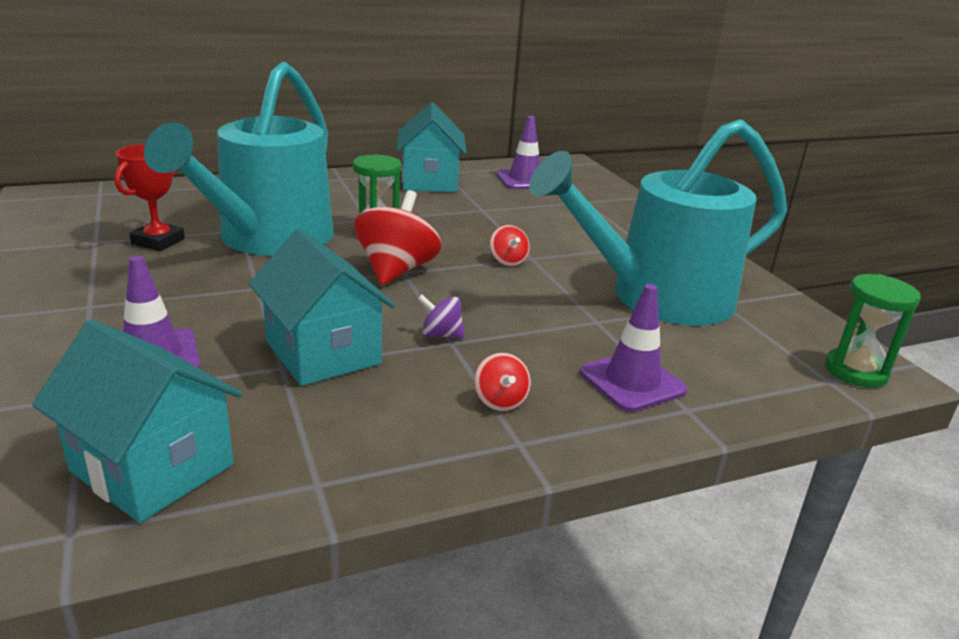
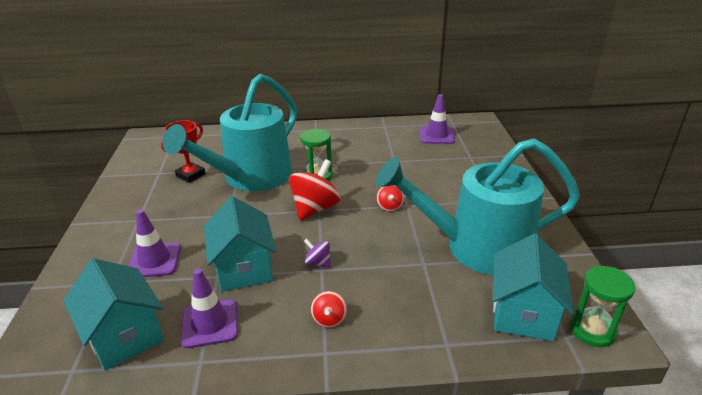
camera: 20 degrees right, 5 degrees up
(430, 182) = (371, 134): turquoise house -> turquoise house (523, 313)
(632, 381) = (421, 316): purple traffic cone -> purple traffic cone (210, 323)

